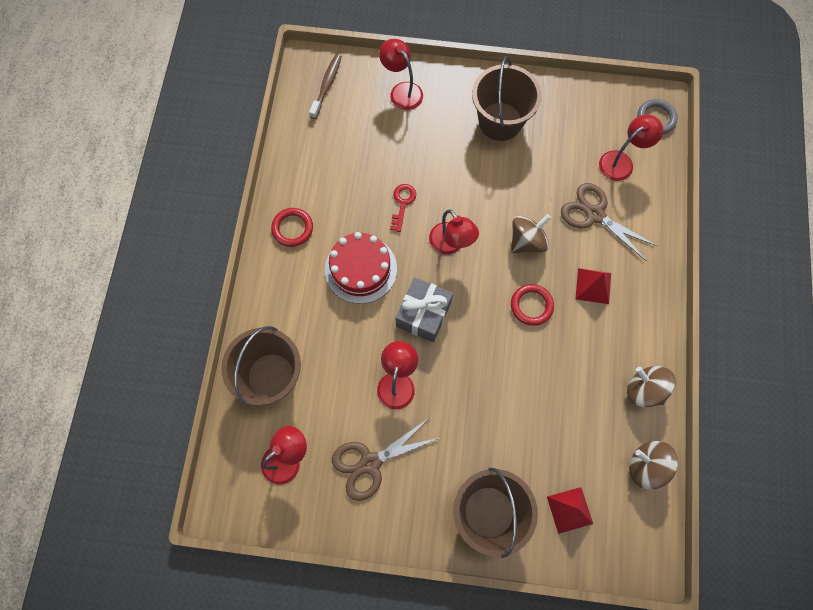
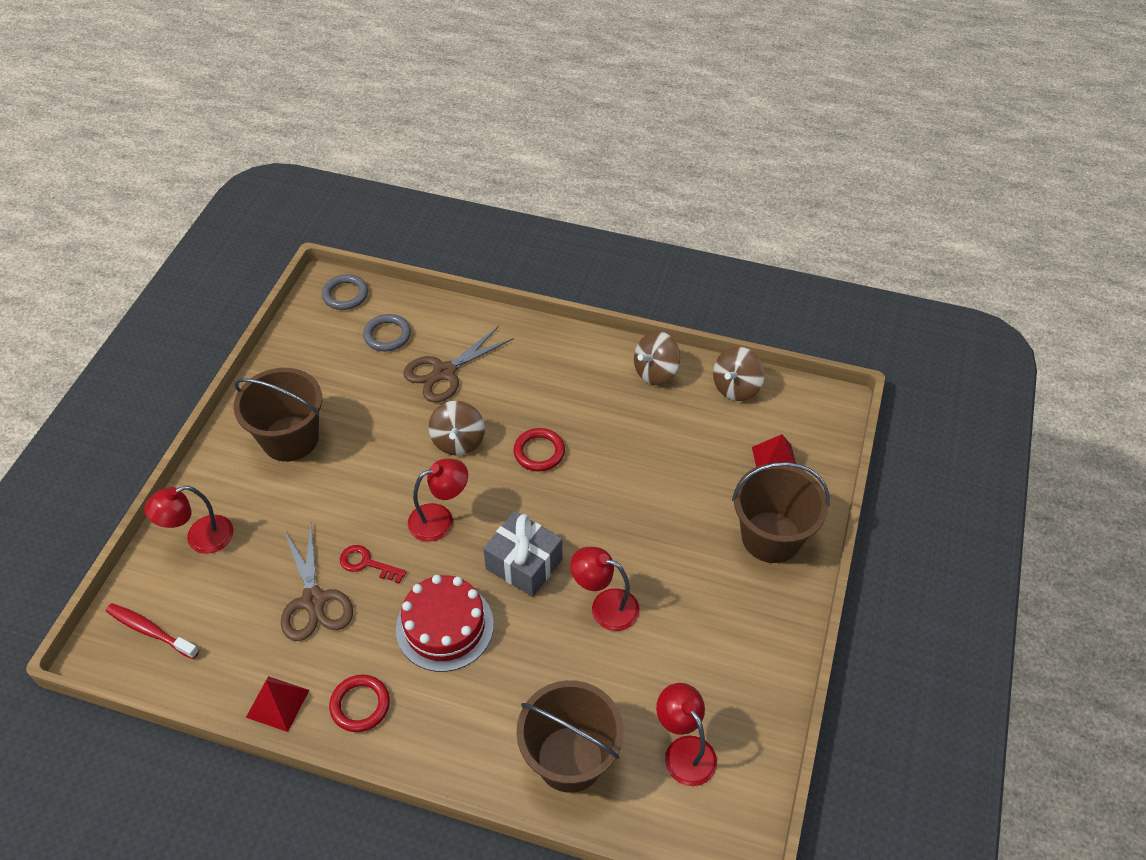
camera: 80 degrees left, 20 degrees down
(327, 85) = (150, 631): brown toothbrush -> red toothbrush
(370, 463) = (701, 652): brown scissors -> brown scissors (314, 601)
(527, 241) = (458, 441): brown spinning top -> brown spinning top turned 150 degrees counterclockwise
(593, 286) = (529, 391): red pyramid -> red pyramid (278, 703)
(621, 162) = (387, 335): red lamp -> grey ring

